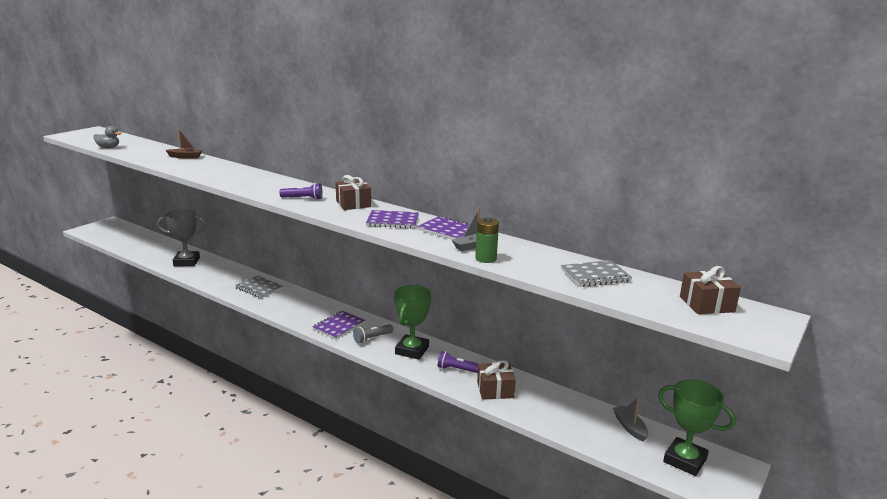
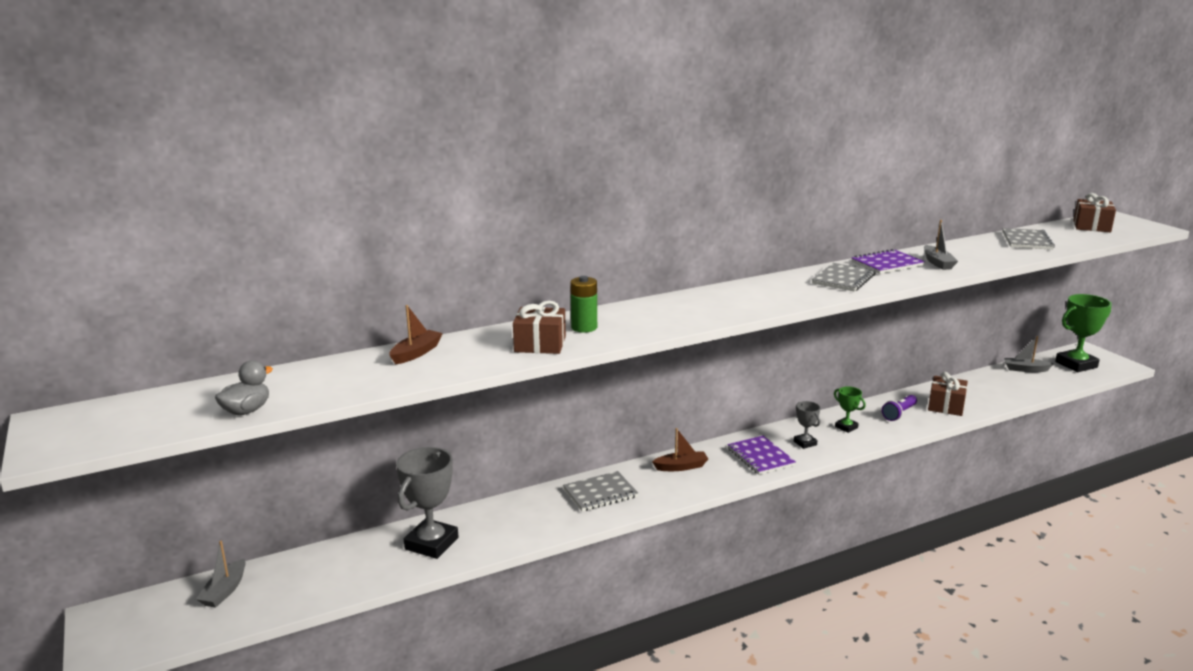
camera: 60 degrees left, 0 degrees up
(133, 235) = (225, 591): none -> grey boat
(303, 198) = (725, 306): purple flashlight -> none
(306, 304) = (681, 467): none -> brown boat
(353, 204) = (767, 286): brown gift -> brown gift (540, 344)
(372, 338) = (805, 443): grey flashlight -> grey trophy
(392, 221) = (843, 279): purple notebook -> grey notebook
(412, 350) = (846, 427): green trophy -> green trophy, size x0.52
(485, 259) = (975, 265): green battery -> green battery (584, 327)

